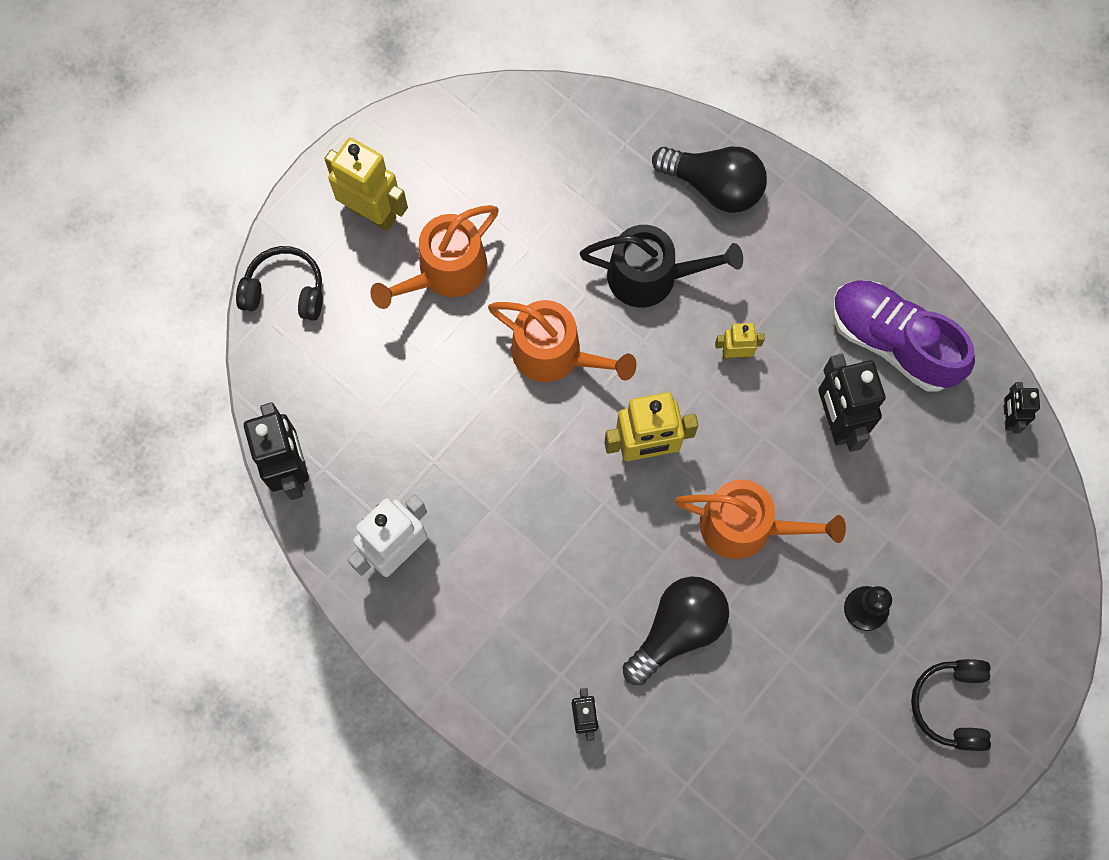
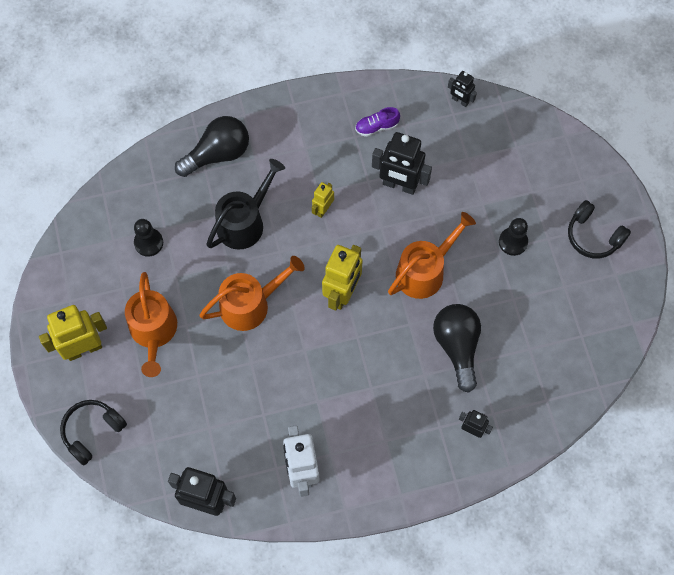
camera: 55 degrees left, 5 degrees down
(547, 190) = (148, 243): none -> black pawn
(892, 342) = (376, 127): purple shoe -> purple shoe, size x0.45

